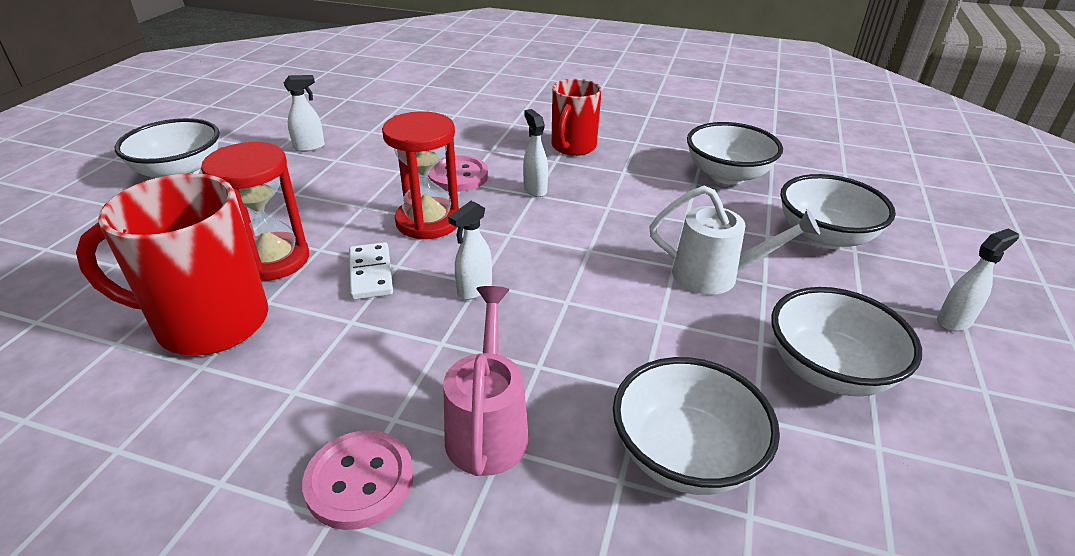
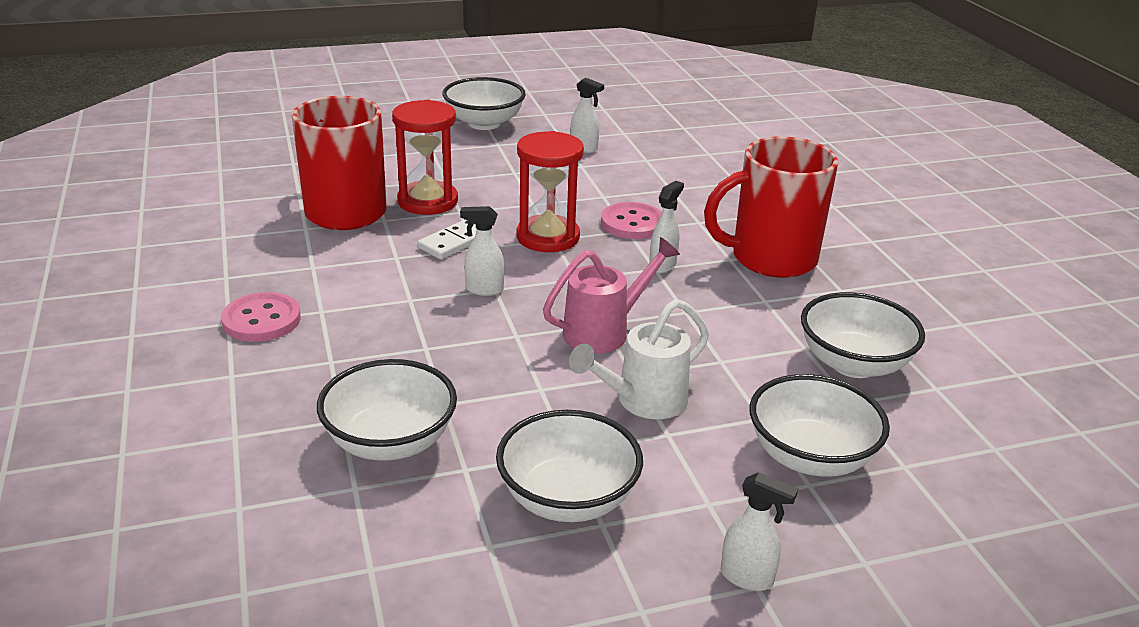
camera: 55 degrees right, 5 degrees down
(488, 428) = (344, 349): pink watering can -> pink watering can (603, 331)
(573, 147) = (770, 259): red mug -> red mug, size x1.55
(715, 276) = (643, 401): white watering can -> white watering can turned 75 degrees clockwise

